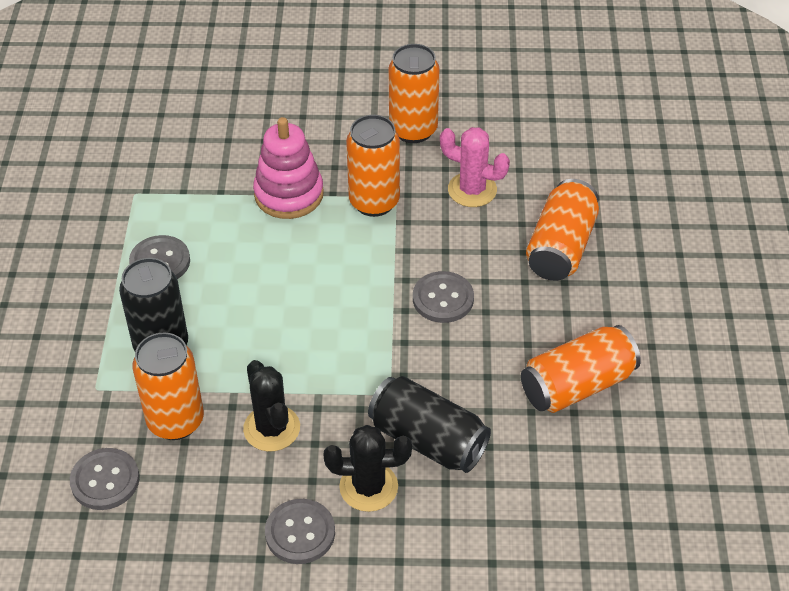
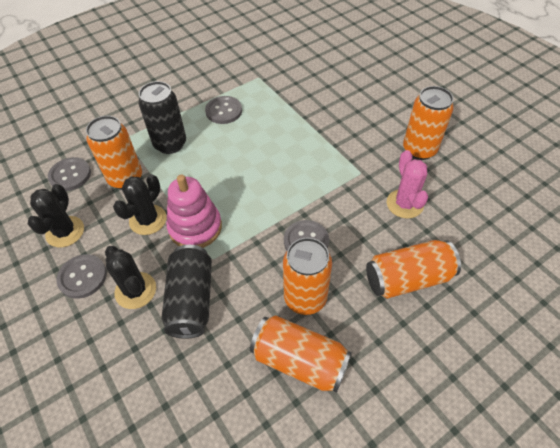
camera: 55 degrees right, 5 degrees up
(206, 524) = (65, 232): none -> black cactus
(289, 194) = (315, 129): pink stacking toy -> pink stacking toy (195, 227)
(374, 202) = (347, 166): orange can -> orange can (305, 298)

